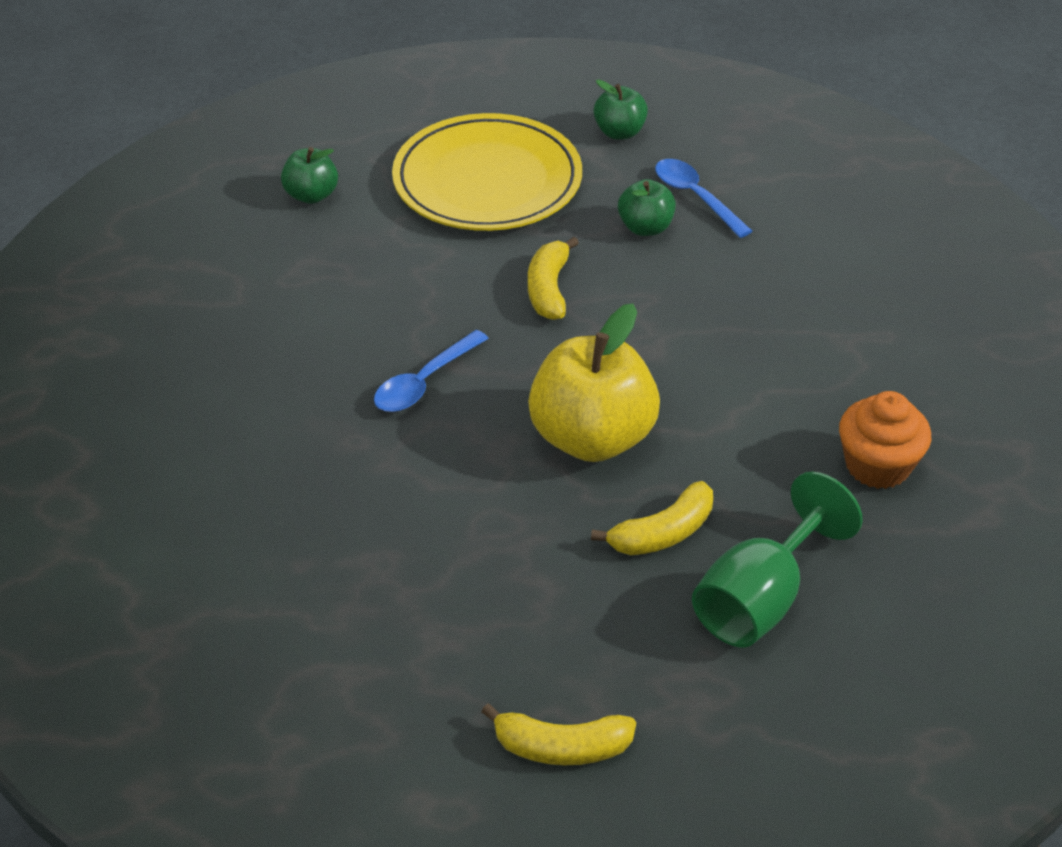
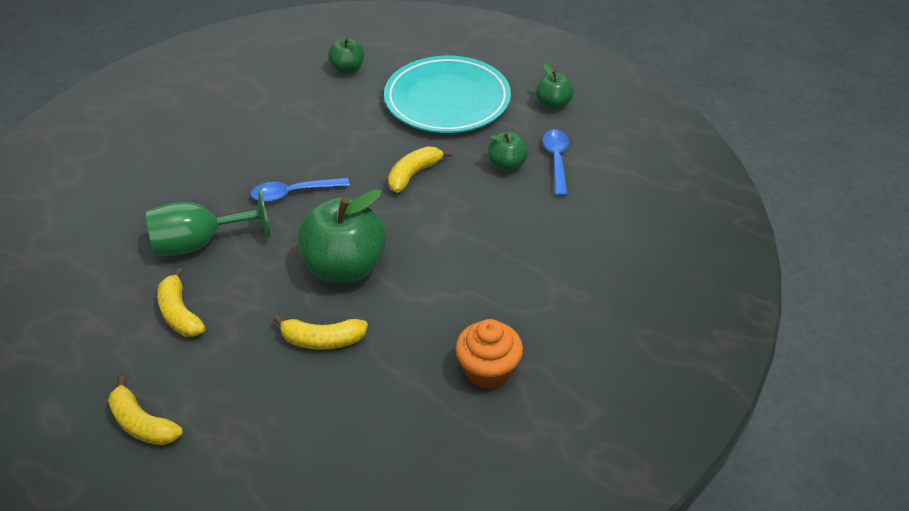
camera: 35 degrees right, 0 degrees up
(452, 598) = (180, 313): none -> yellow banana
(487, 181) = (447, 100): yellow plate -> turquoise plate
(592, 438) = (344, 267): yellow apple -> green apple
(760, 599) = (332, 407): green goblet -> green goblet (199, 243)

